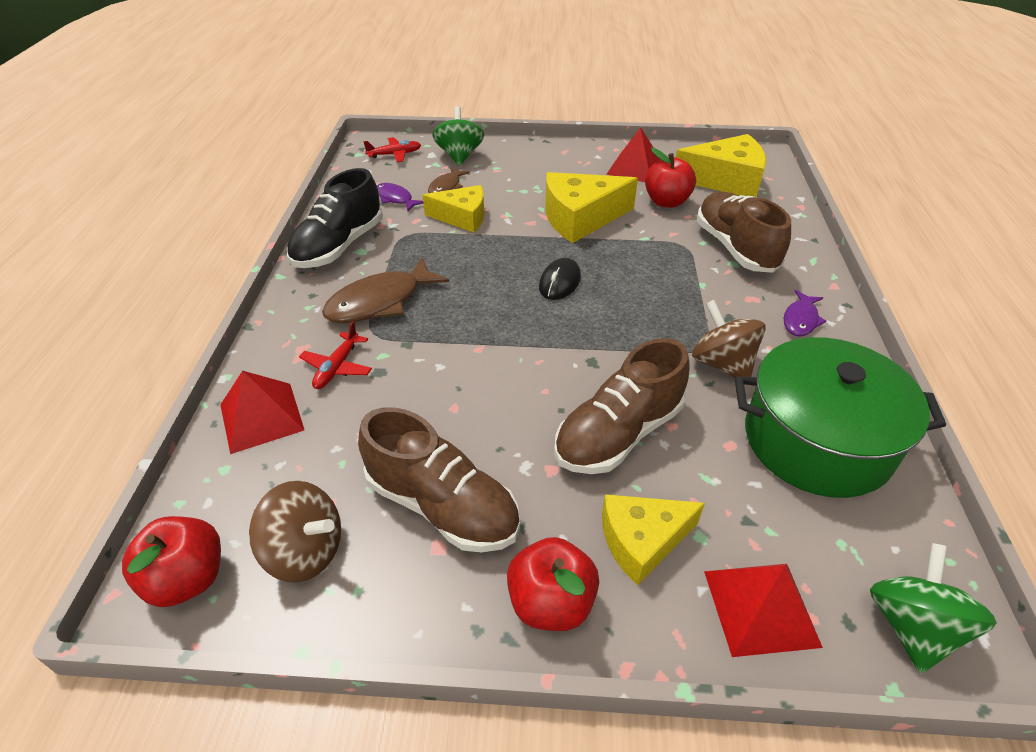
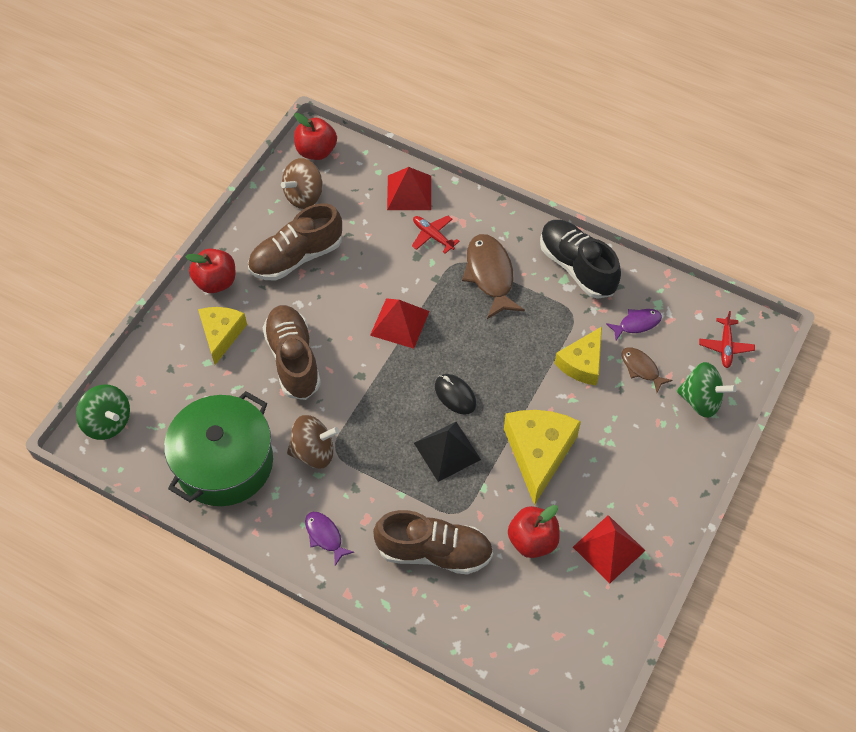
camera: 115 degrees right, 15 degrees up
(628, 269) = (447, 451): none -> black pyramid
(725, 180) = (547, 622): yellow cheese -> none
(760, 608) = (157, 365): red pyramid -> red pyramid (399, 323)

